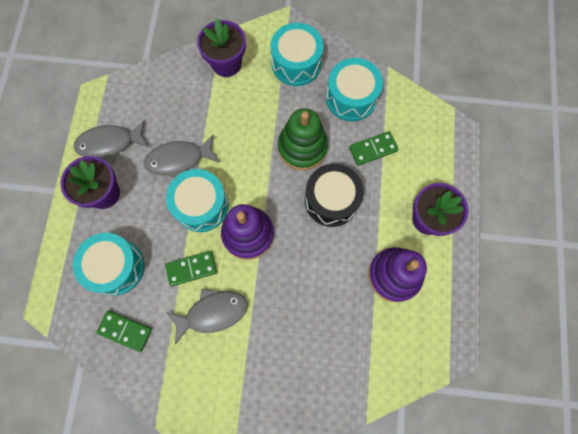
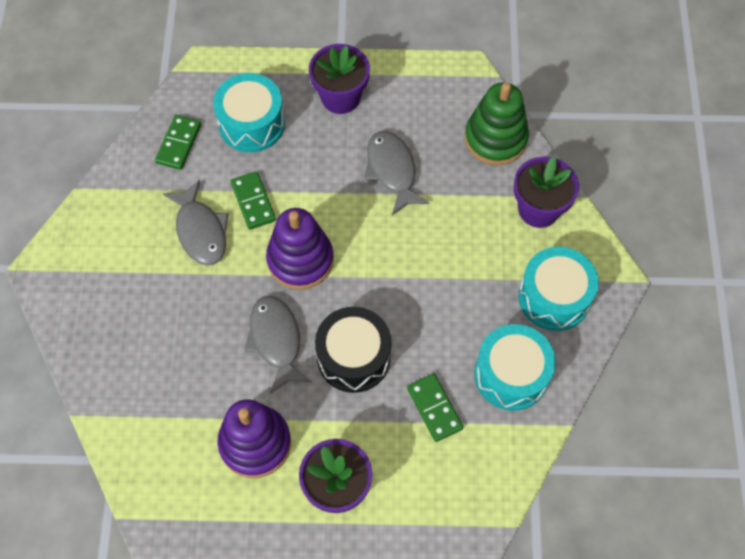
camera: 85 degrees right, 10 degrees down
(109, 143) = (405, 93): grey fish -> grey fish (276, 340)
(201, 205) = (334, 203): turquoise drum -> none
(302, 147) = (426, 315): green stacking toy -> green stacking toy (495, 139)

